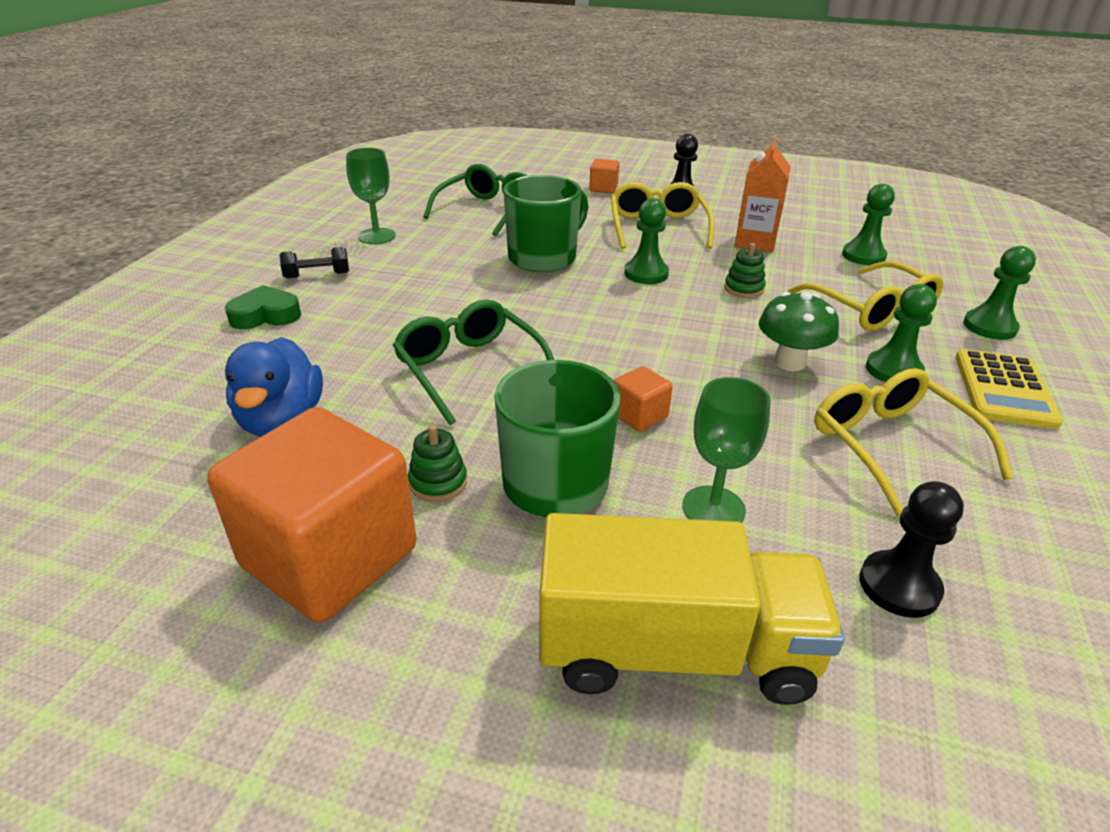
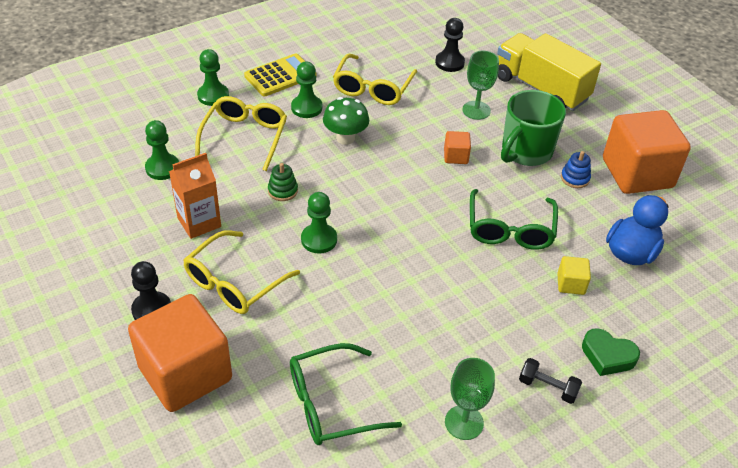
camera: 140 degrees left, 10 degrees up
(347, 352) = (571, 284): none -> yellow cube
(438, 482) = (575, 178): green stacking toy -> blue stacking toy
(544, 258) = (363, 300): green mug -> none
(603, 188) = (185, 373): orange cube -> orange cube, size x2.40

